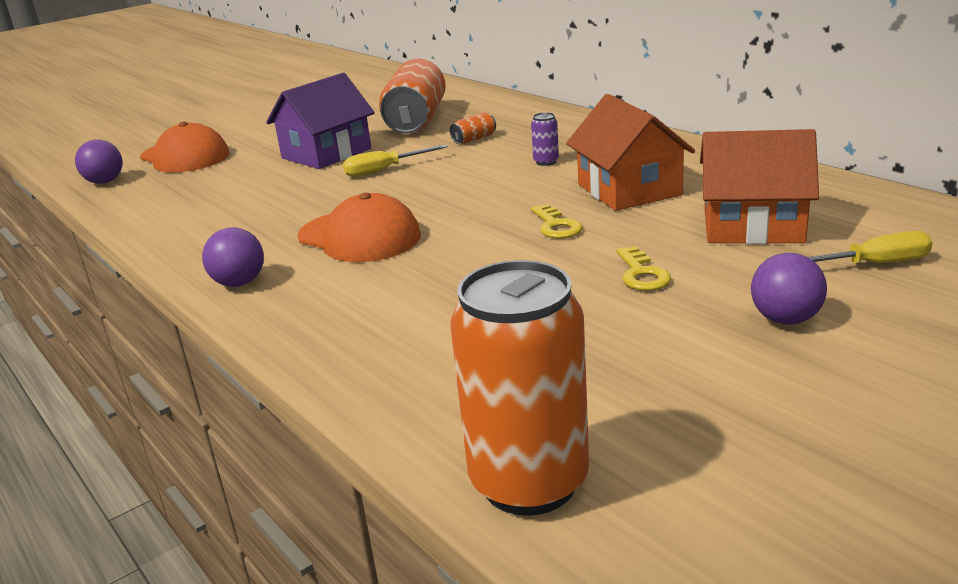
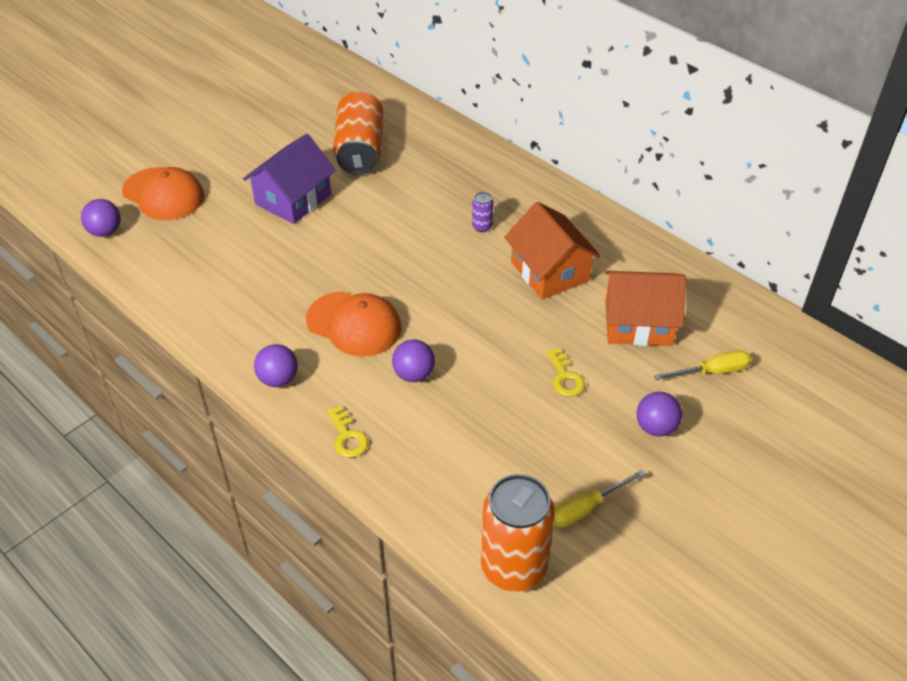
camera: 10 degrees left, 20 degrees up
(384, 170) = (351, 230): yellow screwdriver -> yellow screwdriver (585, 508)
(424, 275) = (414, 374): none -> purple ball
(474, 139) = (417, 185): orange can -> none
(556, 226) = (500, 317): yellow key -> yellow key (347, 437)

